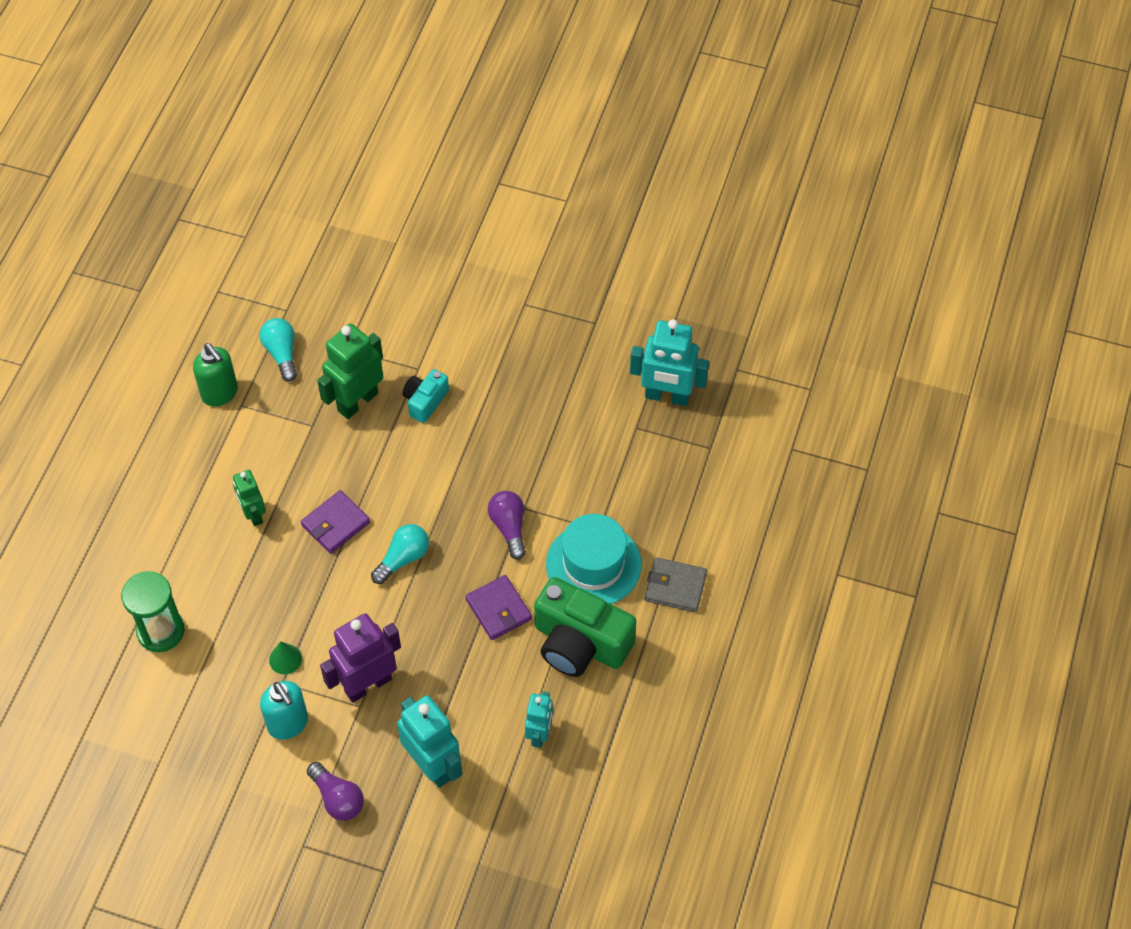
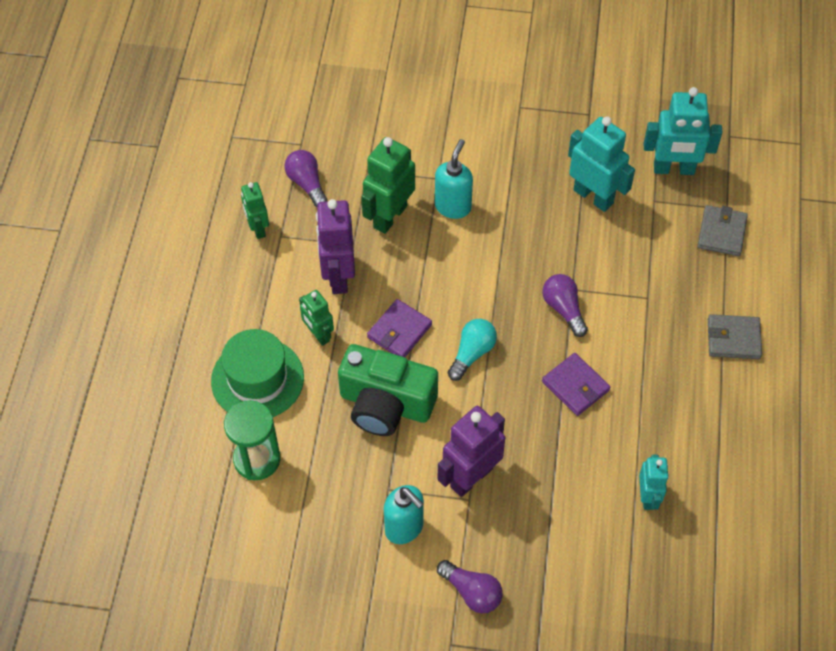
camera: 10 degrees left, 0 degrees up
(181, 550) = (257, 379): none -> green hat
(220, 393) = (258, 228): green soap dispenser -> green robot
(281, 353) = (307, 183): turquoise light bulb -> purple light bulb
(285, 659) = (385, 466): green cone -> none
(288, 456) = (338, 276): none -> purple robot
(425, 401) = (453, 206): turquoise camera -> turquoise soap dispenser
(433, 765) = (555, 544): turquoise robot -> turquoise robot (593, 196)
(580, 643) = (660, 405): green camera -> green camera (385, 404)
(593, 564) = (652, 330): turquoise hat -> none
(697, 473) = (722, 233): none -> grey wallet

